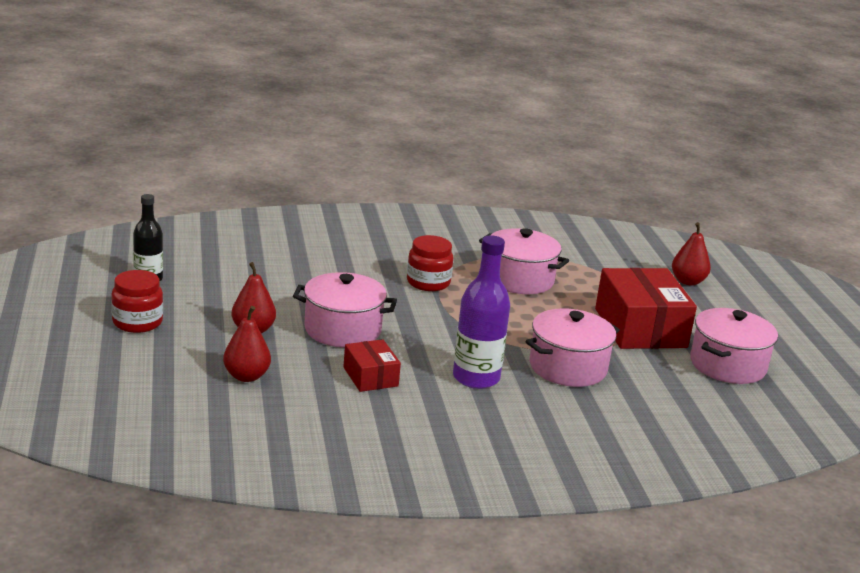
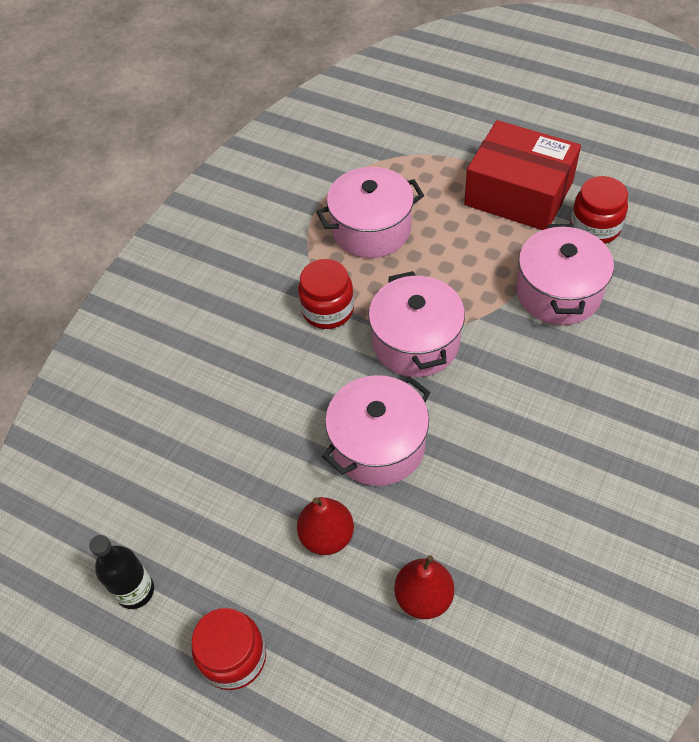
camera: 45 degrees left, 30 degrees up
(370, 377) = (488, 473): red box -> none
(476, 378) = (539, 379): purple bottle -> none
(655, 368) = (594, 227): none -> red jar
(688, 281) = (456, 106): red pear -> none
(727, 365) = (616, 173): pink pot -> pink pot (416, 342)

